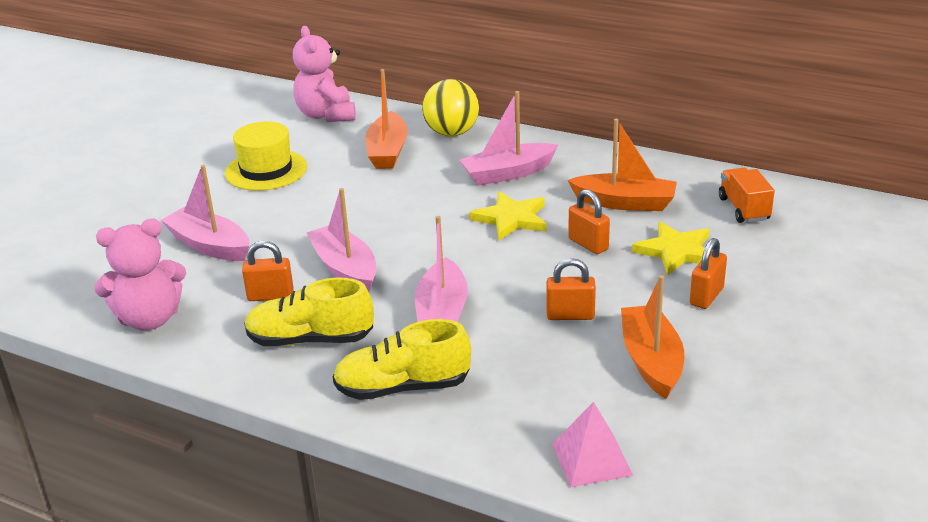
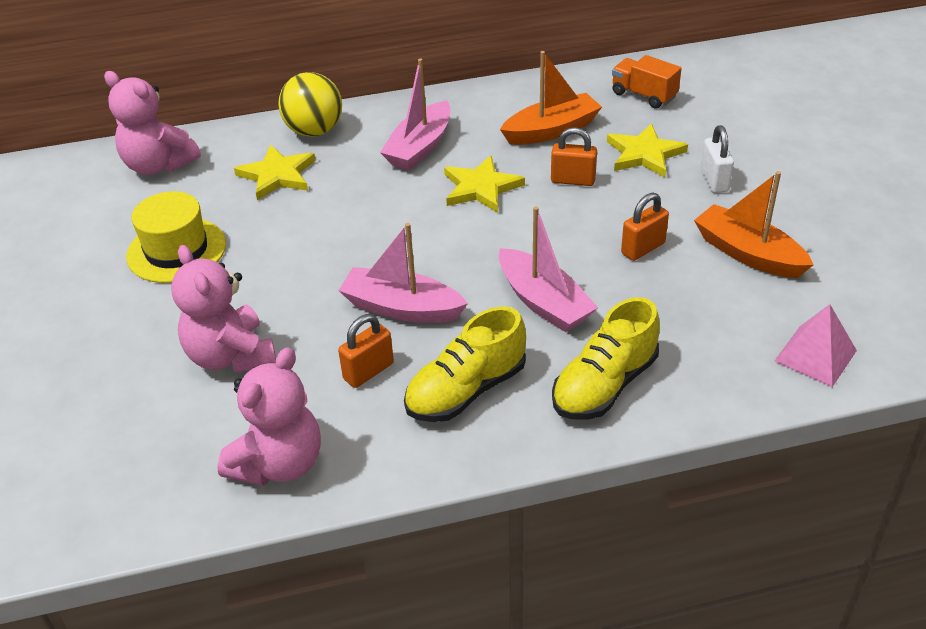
camera: 40 degrees left, 10 degrees up
(210, 245) = (231, 356): pink boat -> pink teddy bear
(387, 151) = (277, 175): orange boat -> yellow star
(706, 296) = (714, 181): orange padlock -> white padlock

